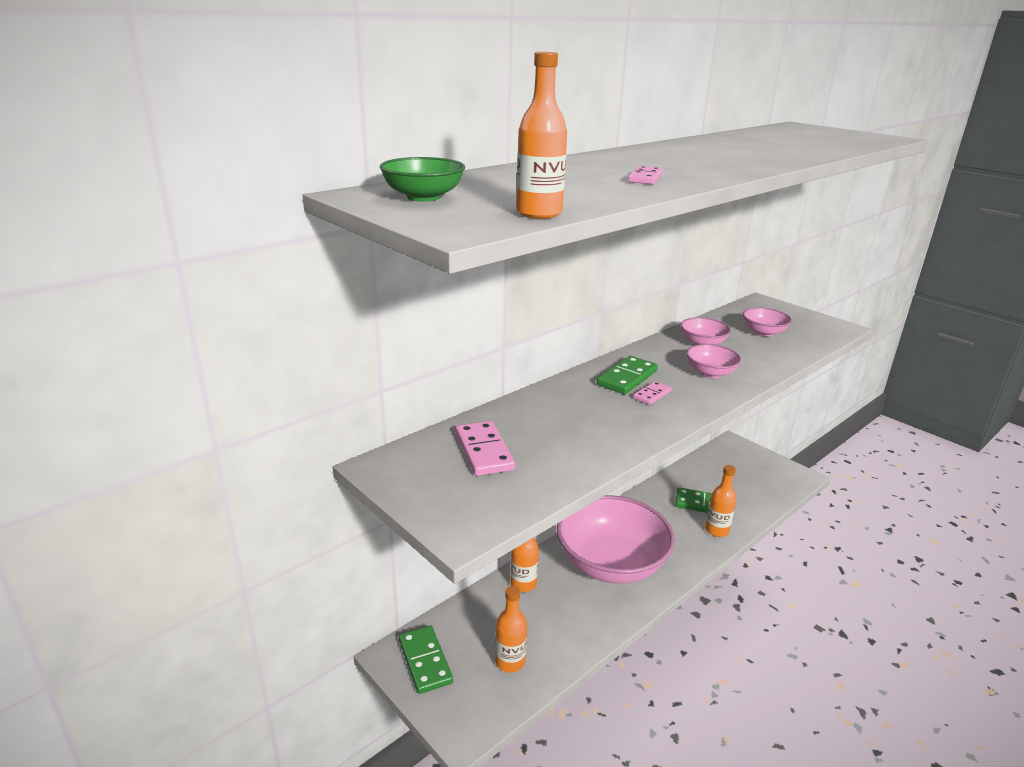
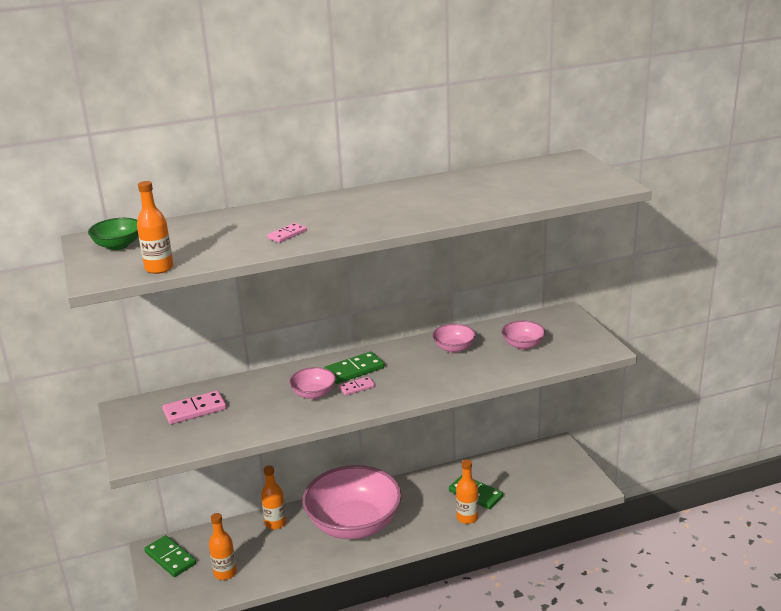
camera: 25 degrees right, 0 degrees up
(425, 661) = (170, 558): green domino -> green domino turned 45 degrees counterclockwise
(484, 451) = (194, 410): pink domino -> pink domino turned 60 degrees clockwise
(710, 373) = (426, 376): pink bowl -> pink bowl (313, 394)

